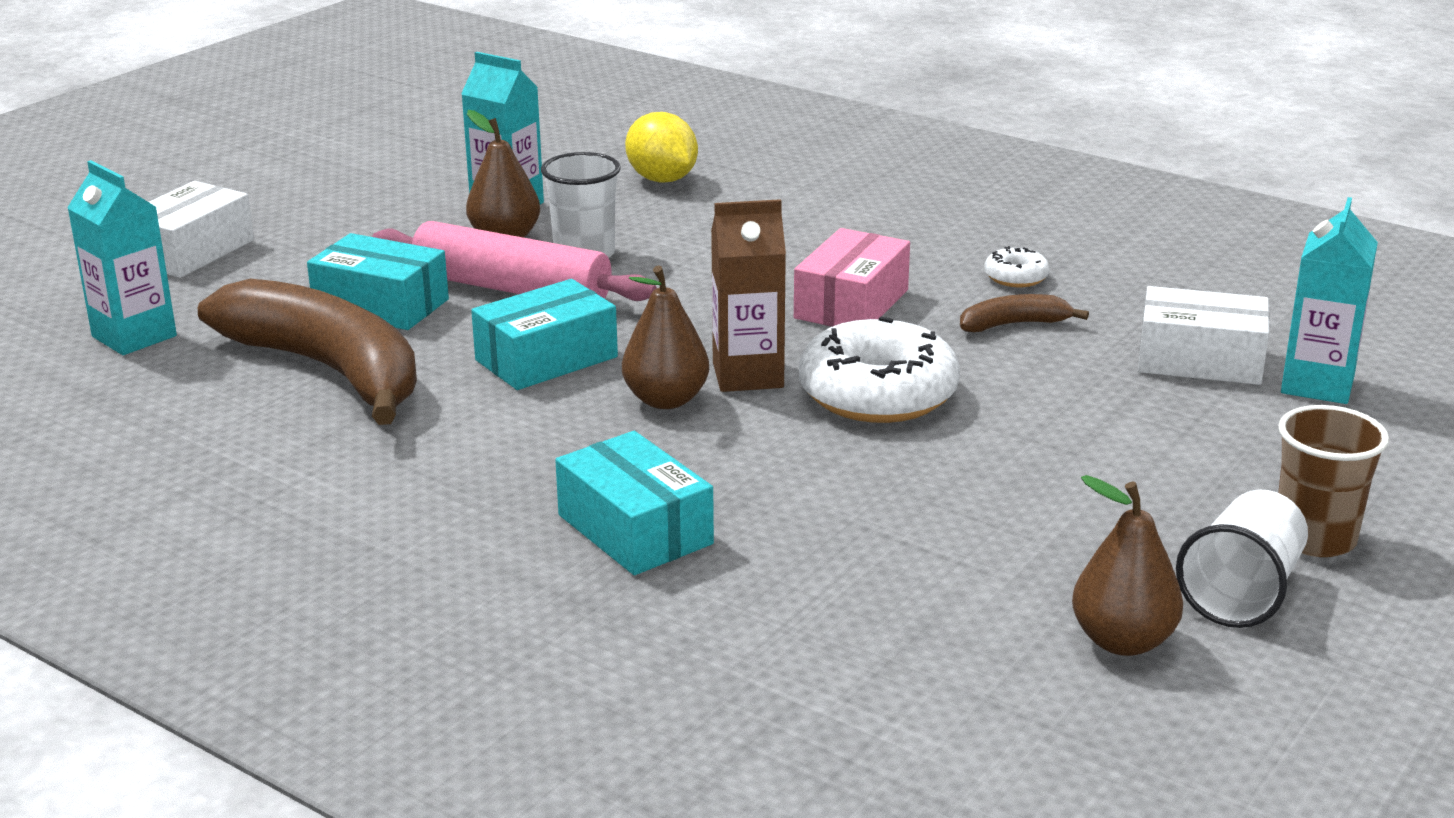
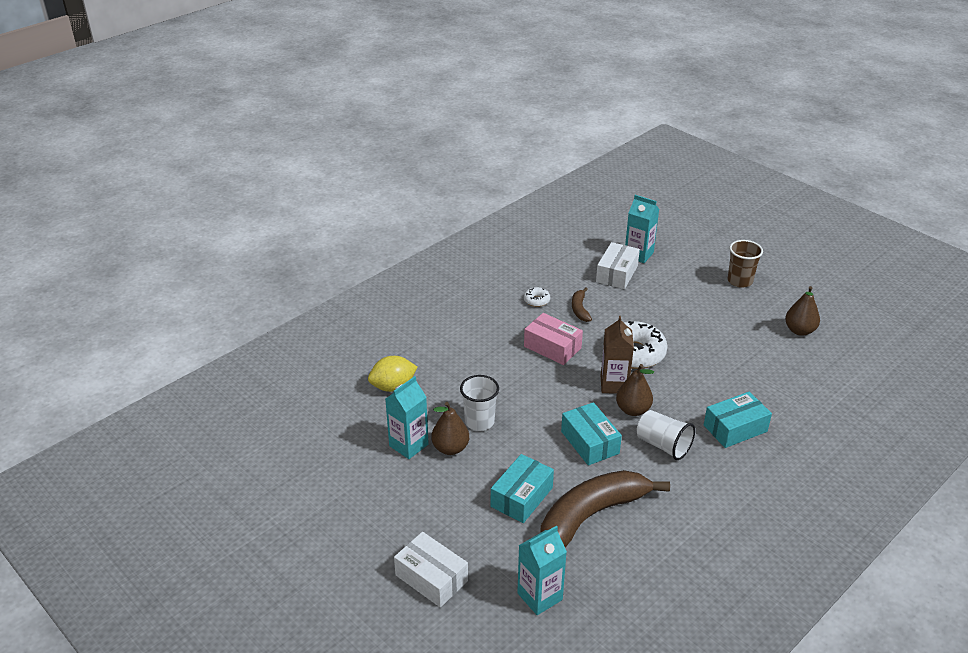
camera: 80 degrees left, 10 degrees up
(511, 289) = (513, 449): pink rolling pin -> none
(1242, 592) = (771, 302): white cup -> white cup (663, 445)

